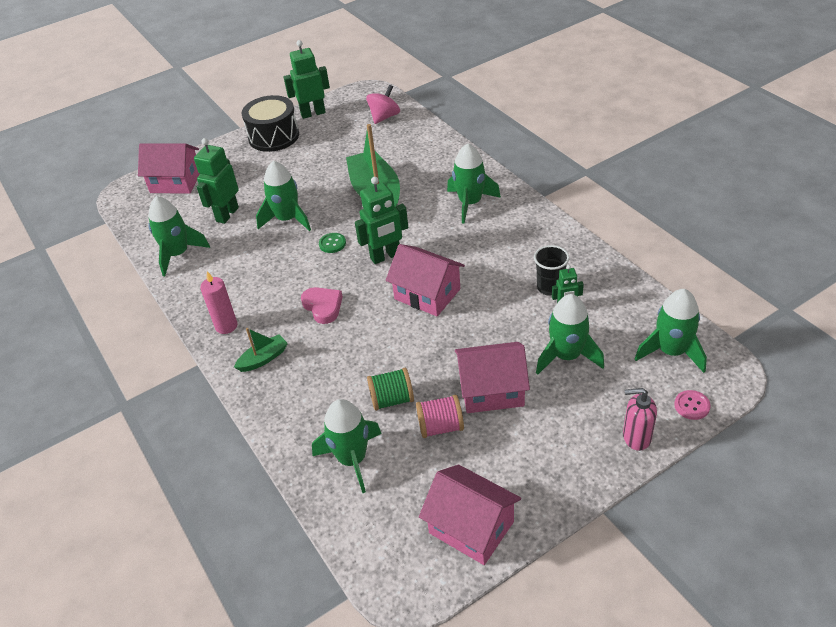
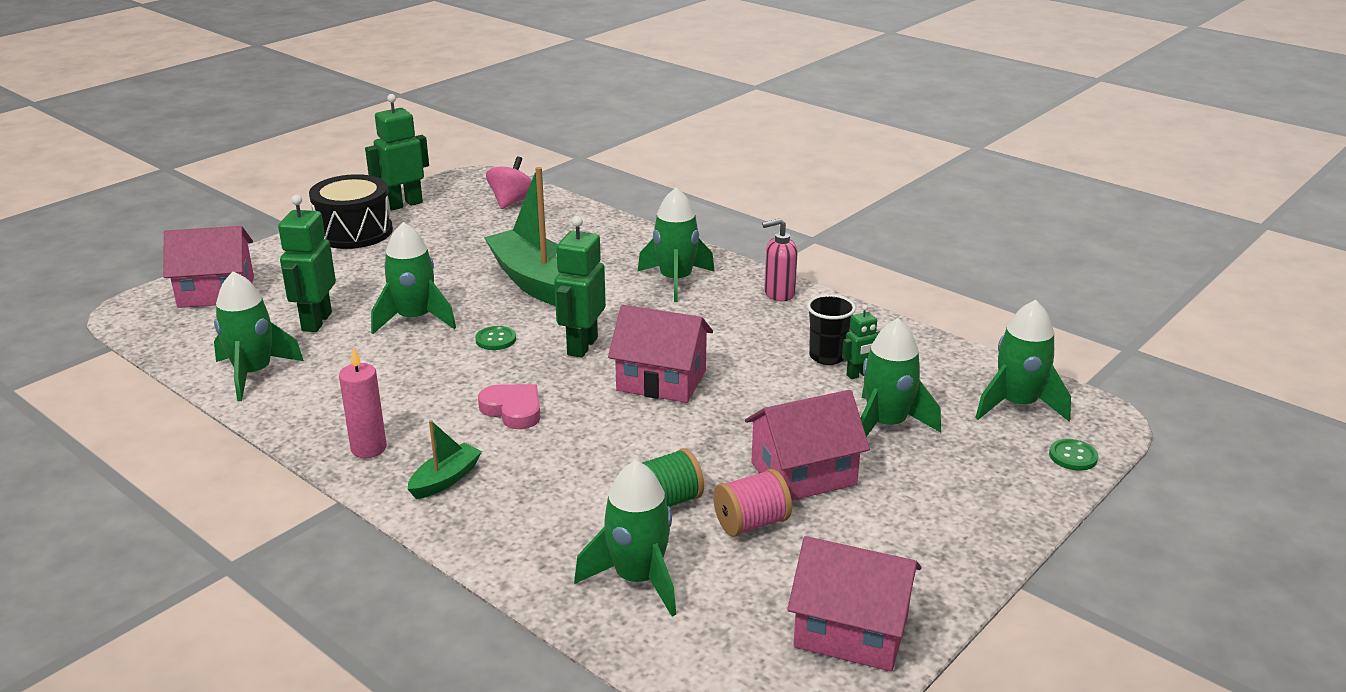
camera: 20 degrees left, 15 degrees down
(385, 256) = (582, 346): green robot -> green robot turned 150 degrees clockwise
(636, 437) = (1021, 498): pink soap dispenser -> pink soap dispenser (779, 294)
(692, 406) = (1073, 456): pink button -> green button

